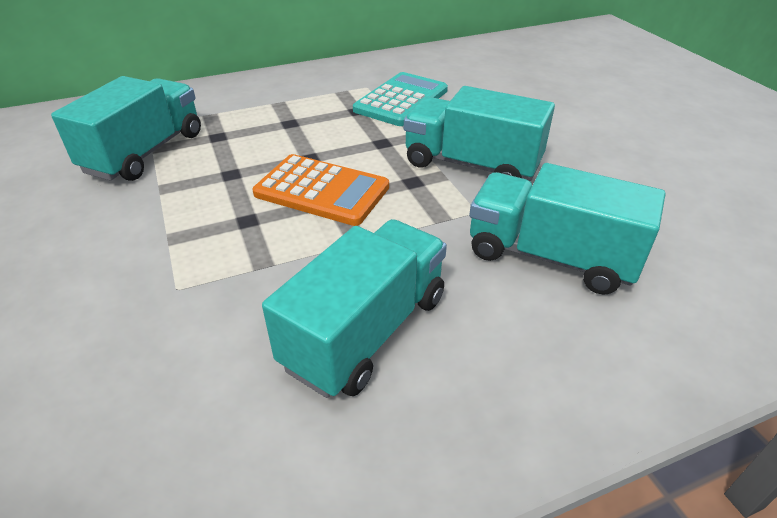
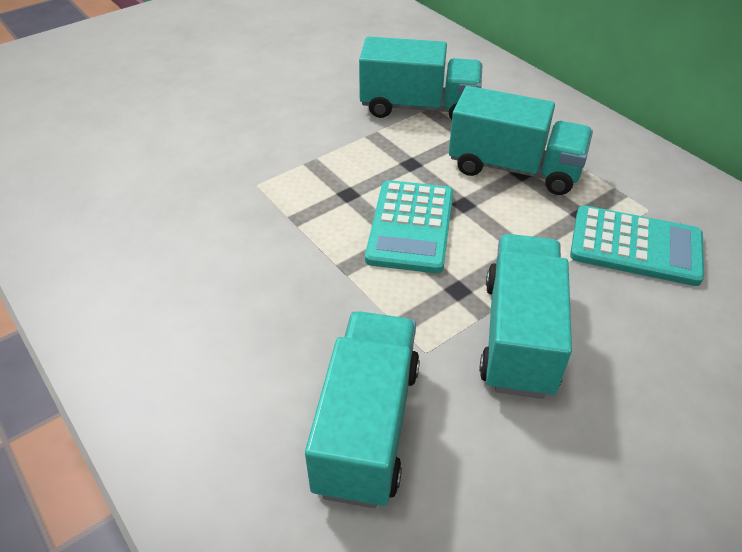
camera: 75 degrees right, 5 degrees up
(321, 191) = (410, 227): orange calculator -> turquoise calculator
(366, 331) = (231, 299): turquoise truck -> turquoise truck (514, 169)

